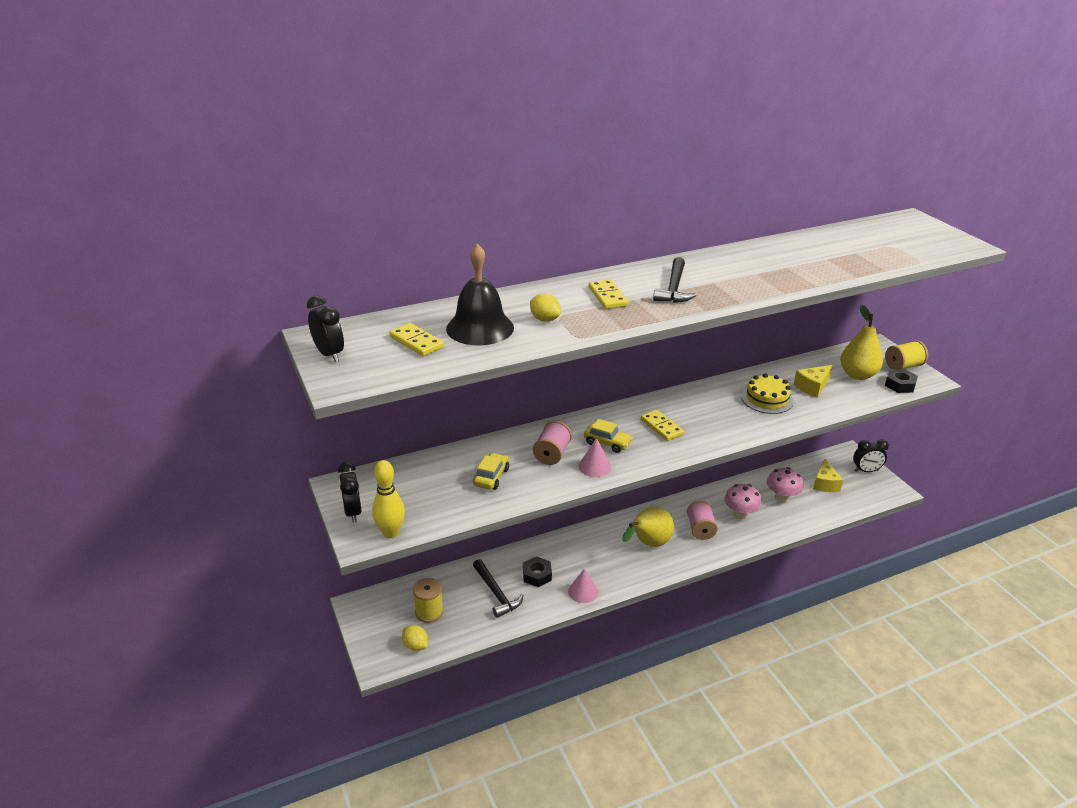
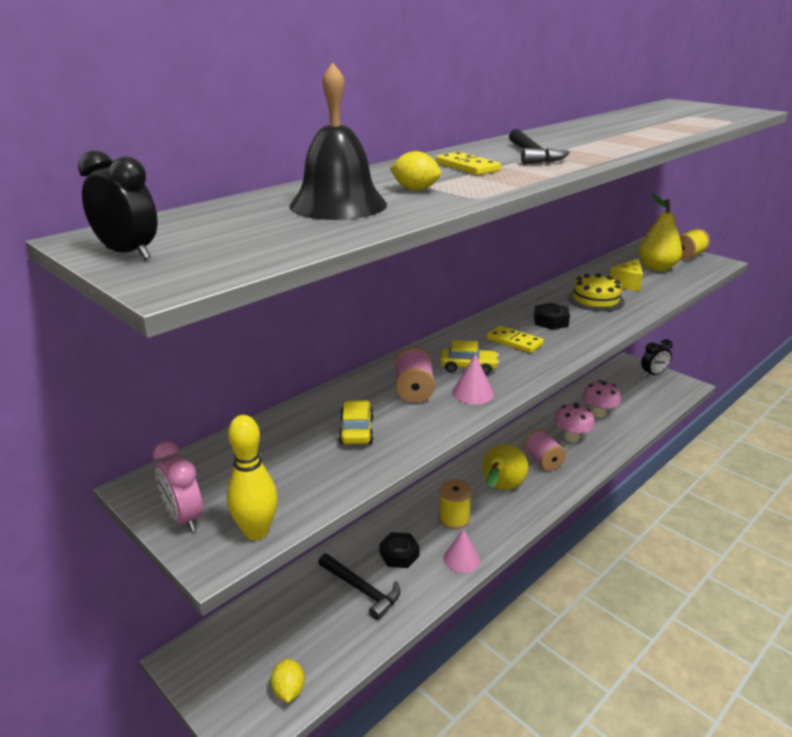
camera: 20 degrees left, 5 degrees down
(353, 512) = (184, 518): black clock -> pink clock
(416, 342) = (260, 226): yellow domino -> none
(416, 646) = (288, 690): yellow lemon -> yellow lemon turned 60 degrees clockwise
(429, 612) = (287, 638): yellow spool -> yellow spool (454, 518)
(825, 483) = (627, 392): yellow cheese -> none
(899, 385) = (699, 270): black nut -> black nut (550, 321)

